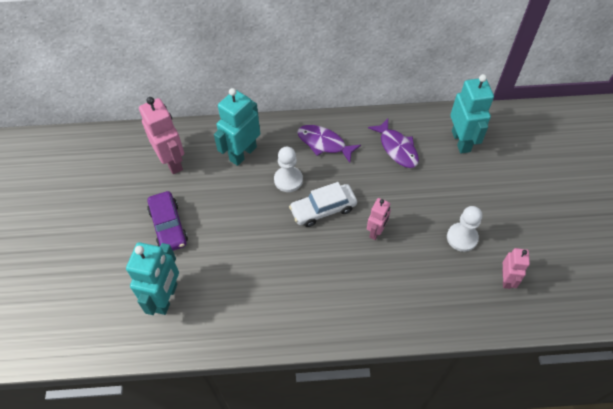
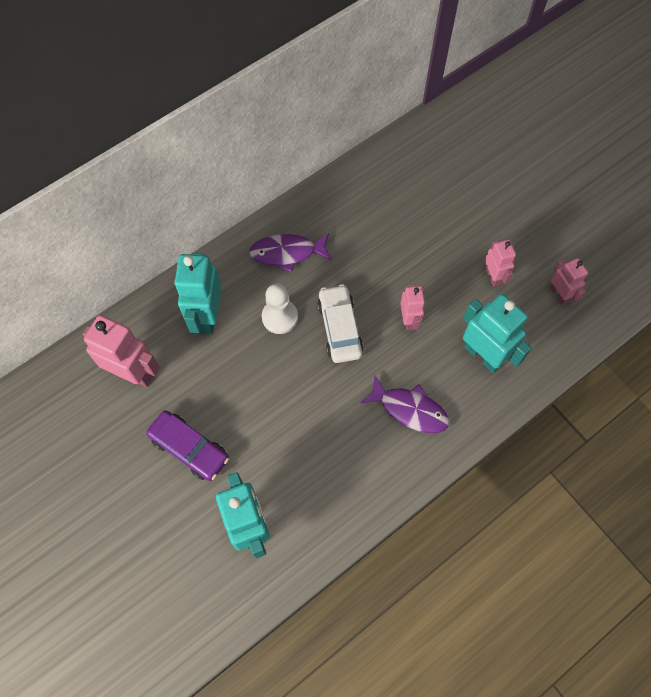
camera: 35 degrees left, 10 degrees up
(323, 209) = (340, 328): white car -> white car turned 135 degrees clockwise
(397, 148) = (366, 215): purple fish -> purple fish (410, 409)
(461, 141) = (424, 170): turquoise robot -> turquoise robot (483, 355)
(462, 238) = (493, 276): white pawn -> pink robot

